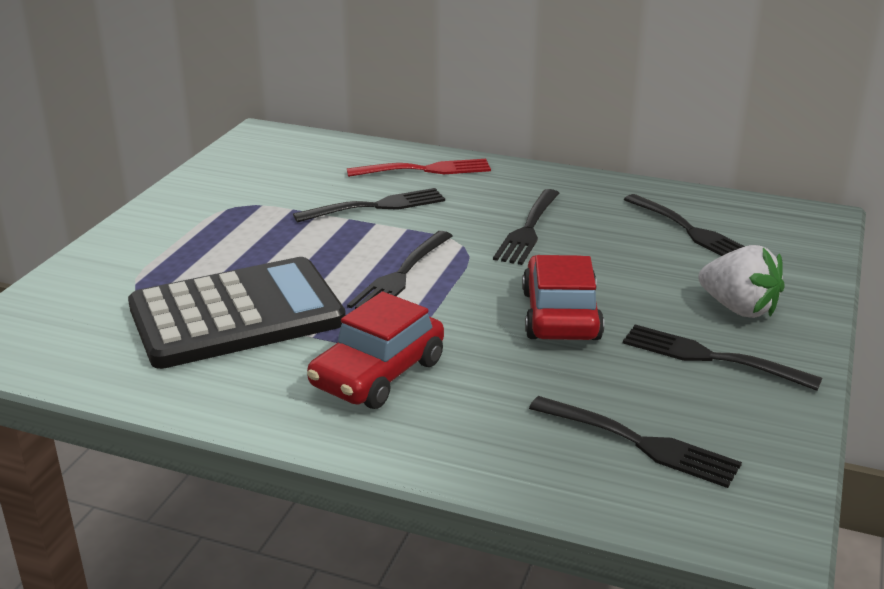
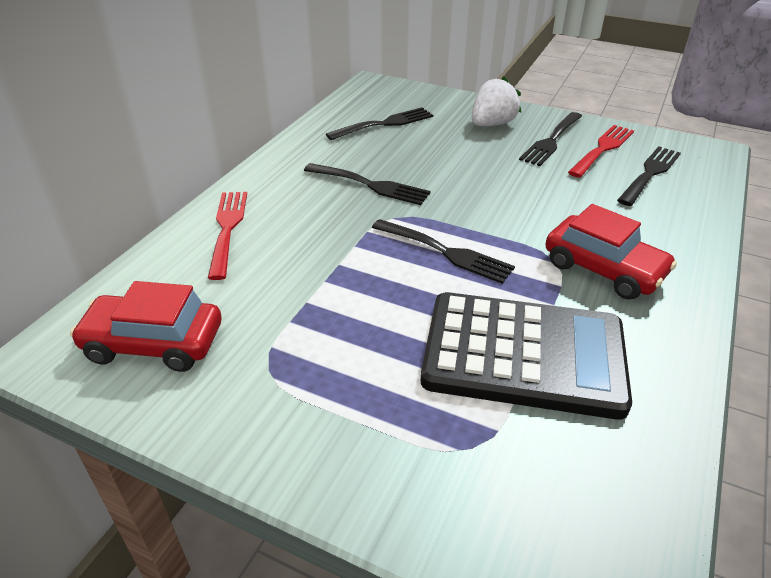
camera: 85 degrees left, 10 degrees up
(237, 315) = (523, 355): black calculator -> black calculator turned 120 degrees clockwise
(376, 206) = (303, 262): black fork -> none
(560, 315) = (506, 184): red car -> red car (154, 343)
(705, 404) = (602, 149): none -> red fork

